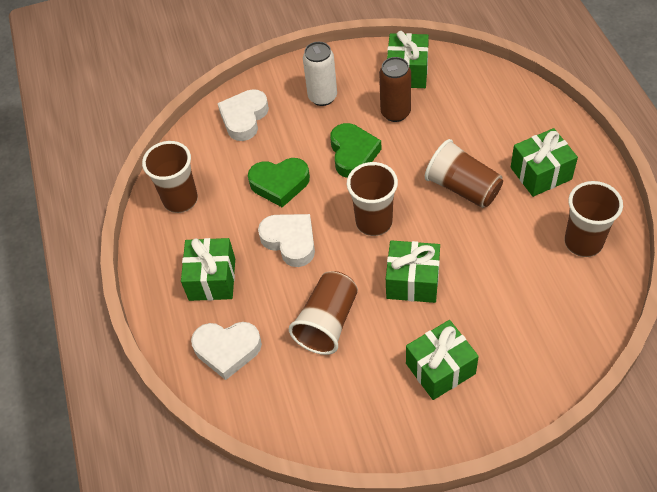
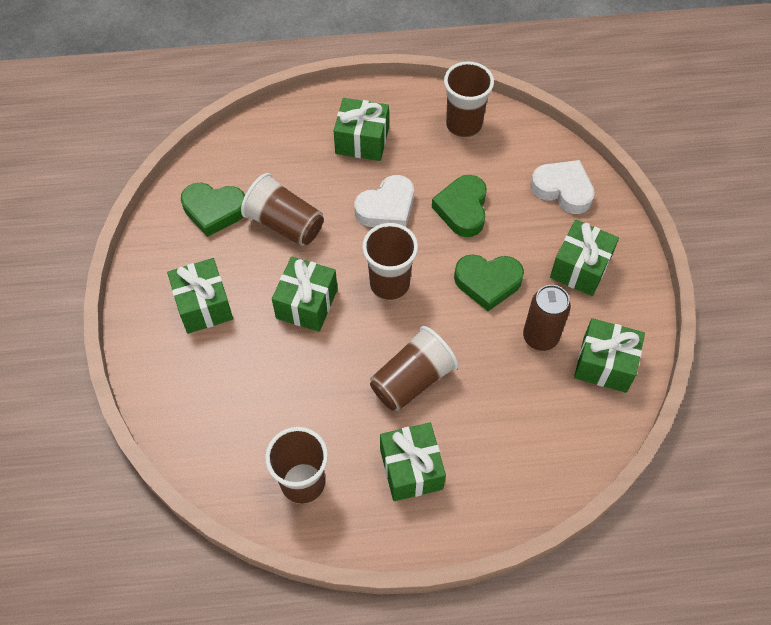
camera: 95 degrees right, 5 degrees up
(227, 350) = (283, 144): white heart -> none
(322, 97) = (580, 268): white can -> green gift
(326, 392) = (214, 211): none -> green heart

